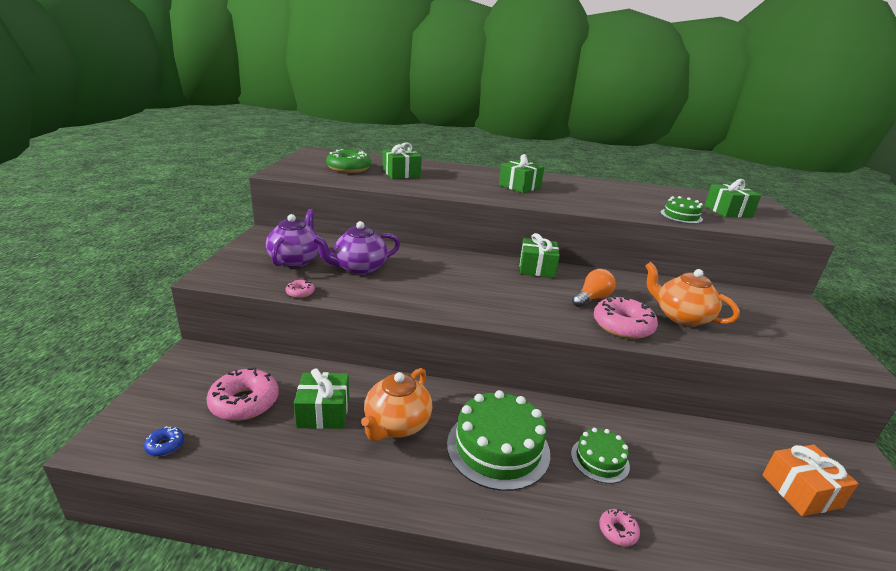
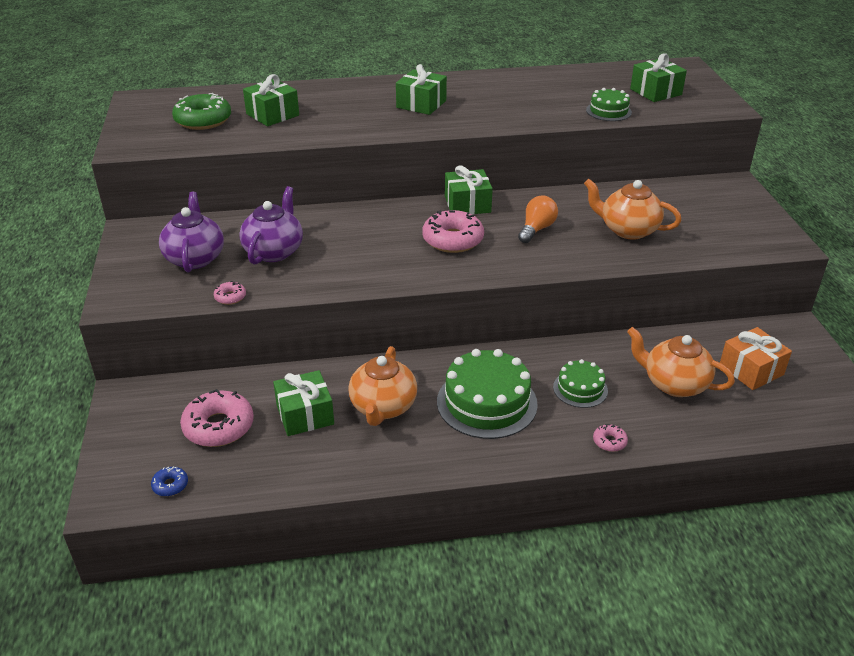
camera: 15 degrees left, 10 degrees up
(359, 268) = (274, 251): purple teapot -> purple teapot turned 150 degrees clockwise
(622, 326) = (574, 254): pink donut -> pink donut (453, 240)
(706, 483) = (674, 384): none -> orange teapot

